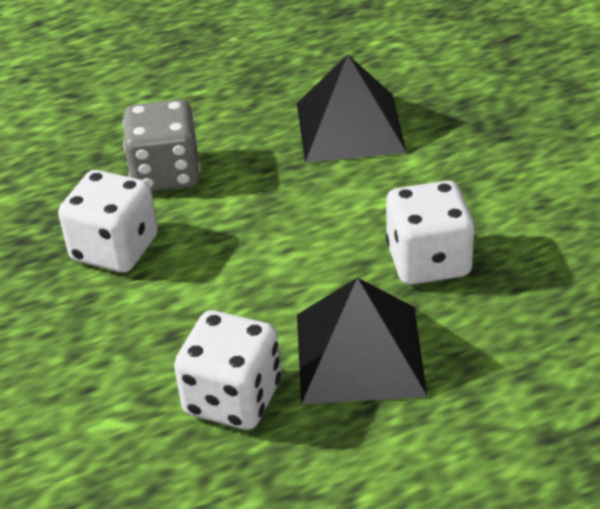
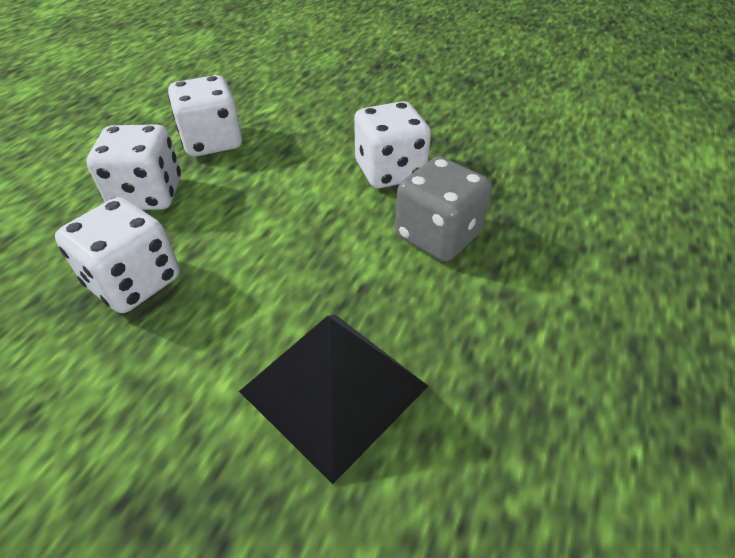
camera: 135 degrees right, 5 degrees up
(359, 354) = (148, 194): black pyramid -> white dice

